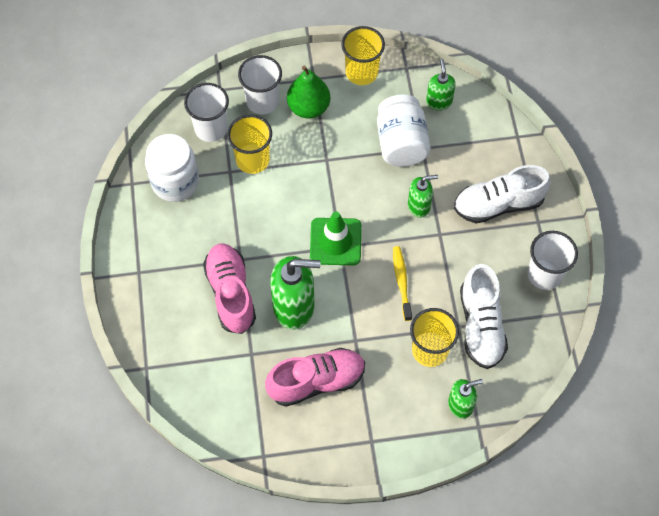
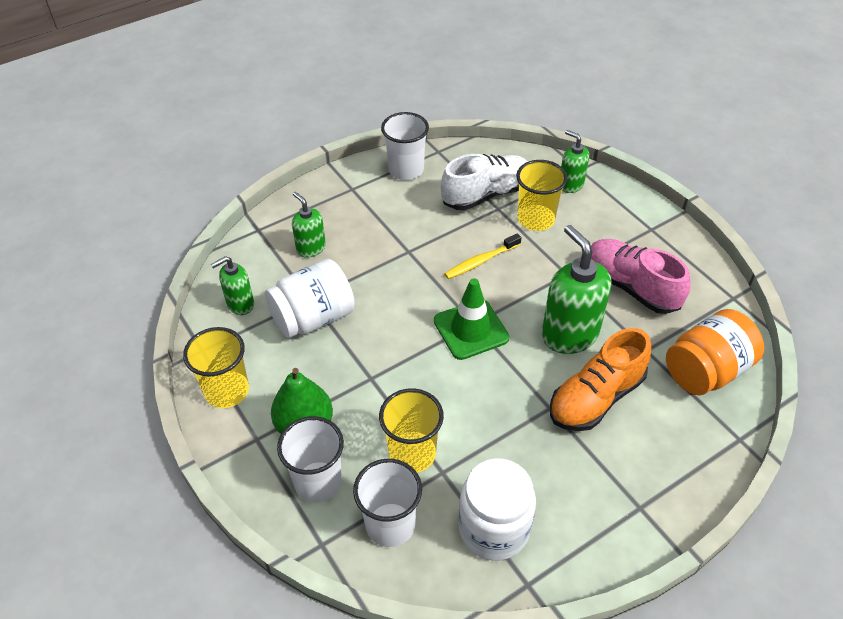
camera: 115 degrees left, 15 degrees down
(210, 384) = (706, 371): none -> orange jar
(231, 293) = (596, 398): pink shoe -> orange shoe
(419, 206) = (385, 277): green soap dispenser -> green soap dispenser (311, 248)
(498, 204) = (348, 220): white shoe -> none

